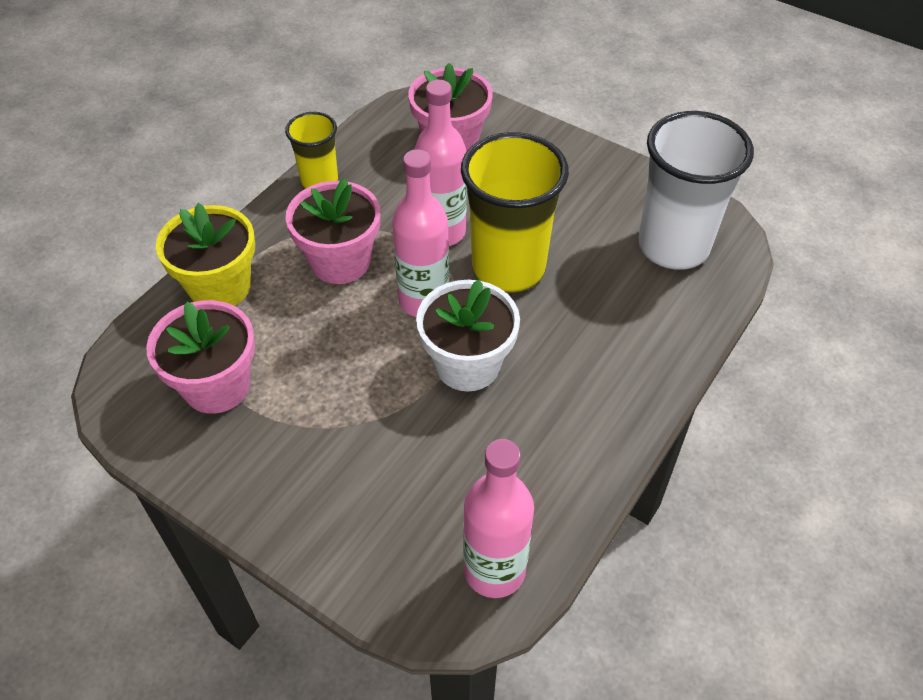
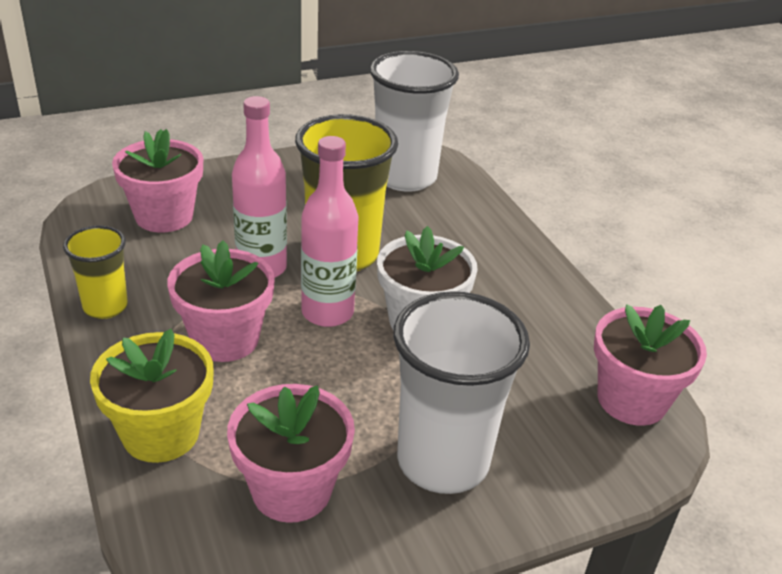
camera: 60 degrees left, 15 degrees down
(309, 462) = (443, 461): none -> white cup
(494, 570) = (631, 400): pink bottle -> pink flower pot

